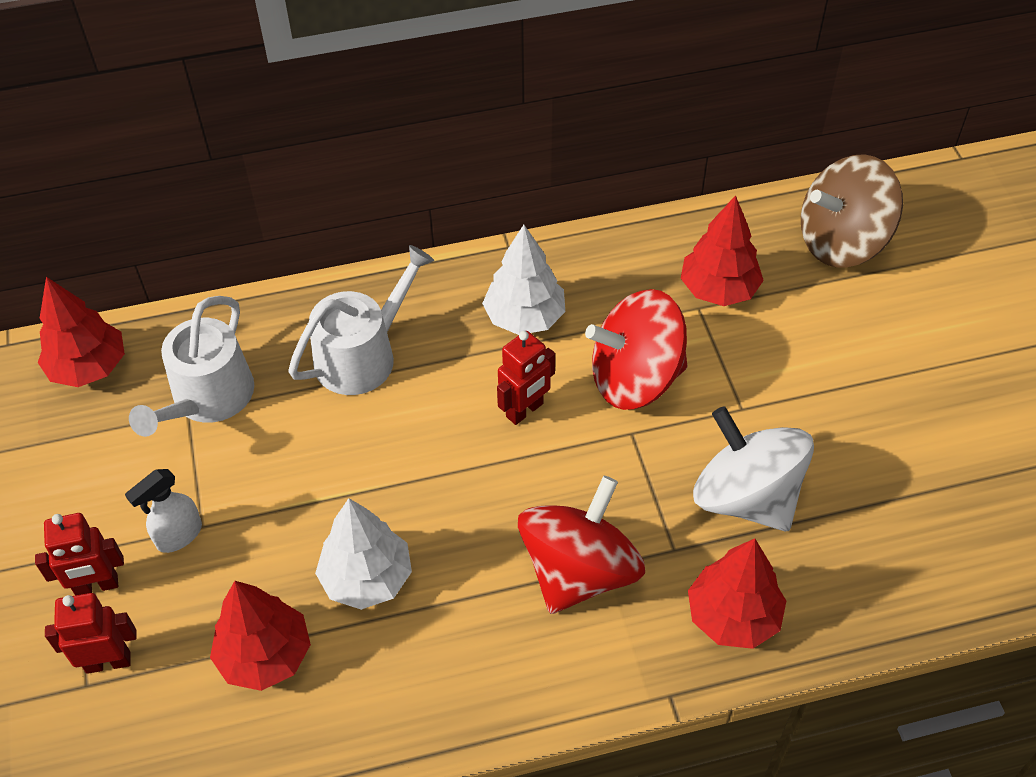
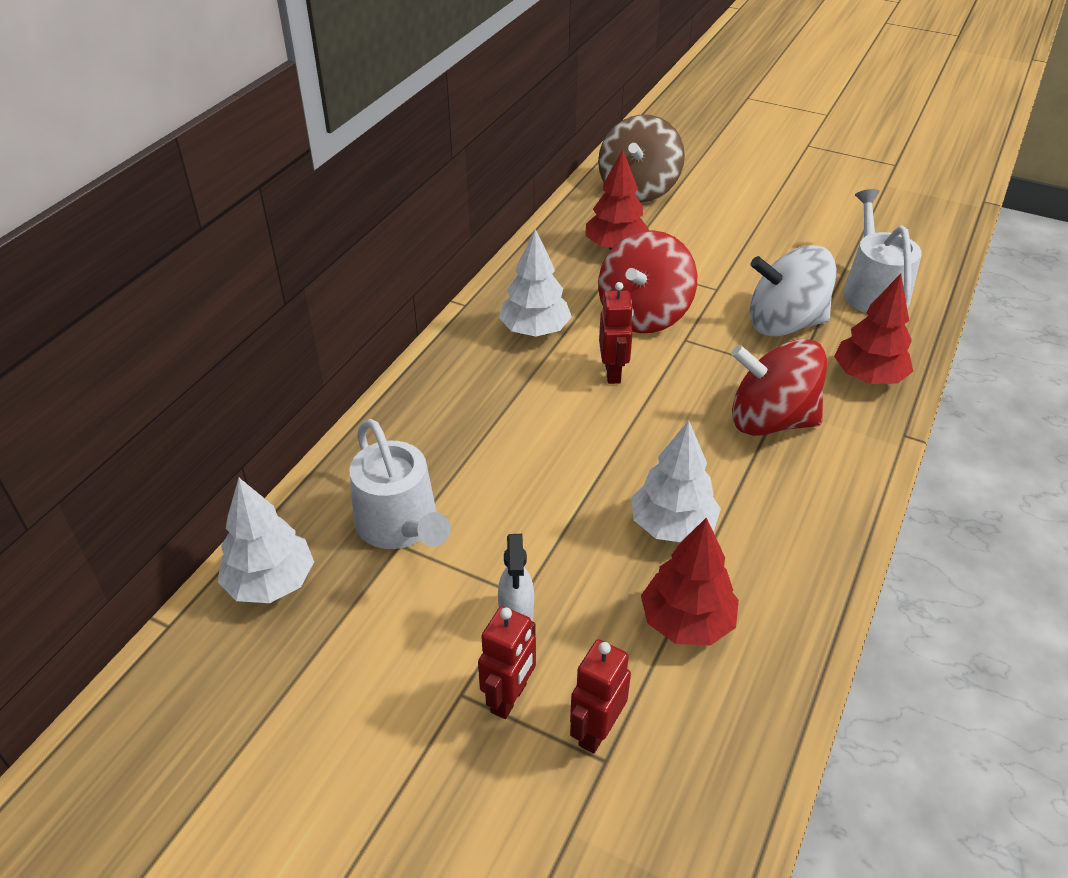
camera: 50 degrees left, 10 degrees down
(89, 367) = (271, 582): red tree -> white tree
(363, 355) = (468, 420): white watering can -> white watering can (873, 290)
(579, 571) = (770, 420): red spinning top -> red spinning top turned 60 degrees counterclockwise

